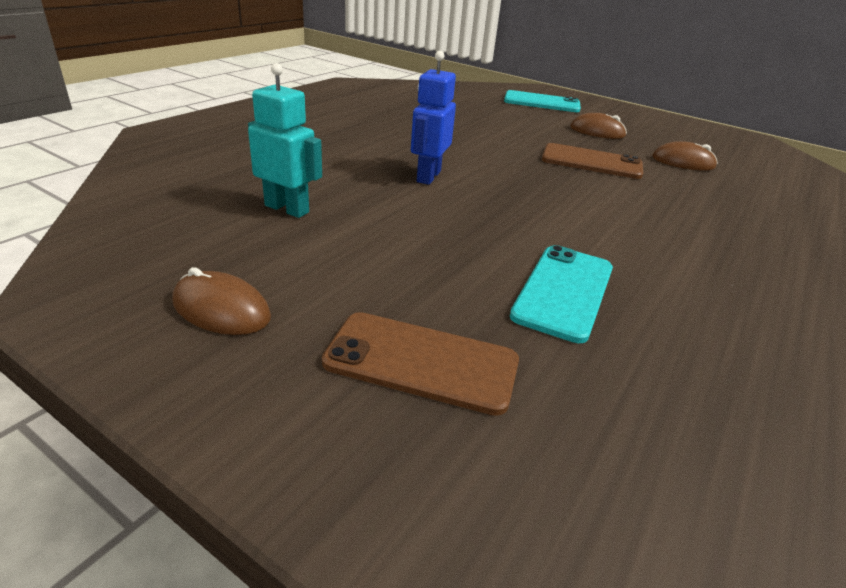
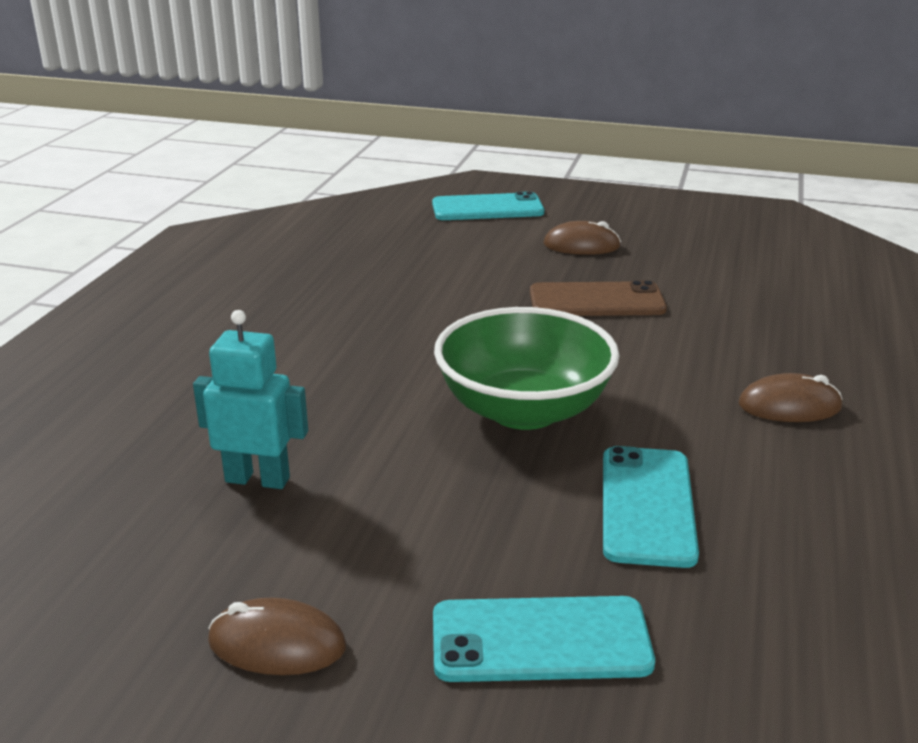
camera: 15 degrees left, 5 degrees down
(421, 362) = (540, 640): brown phone -> turquoise phone
(428, 176) = (406, 378): blue robot -> none
(501, 211) = (524, 410): none -> green bowl
(683, 162) = (705, 273): brown mouse -> brown mouse (789, 406)

